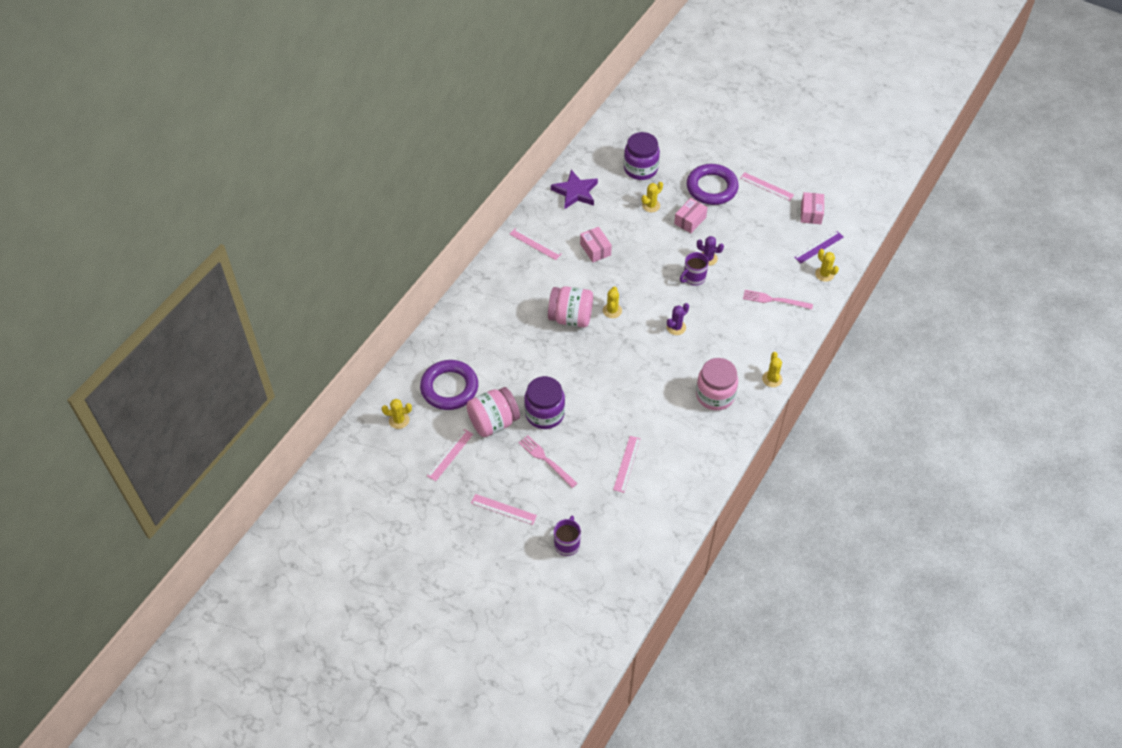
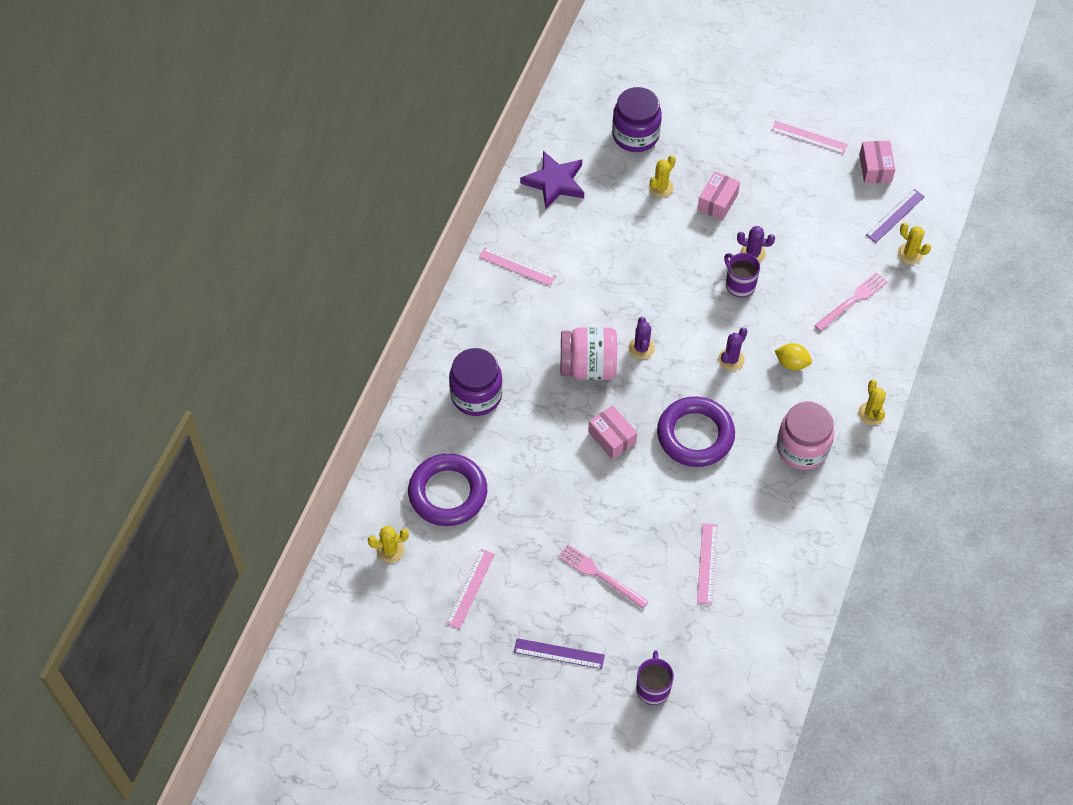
camera: 10 degrees left, 5 degrees up
(493, 422) = (518, 533): pink jar -> none
(503, 509) = (559, 653): pink ruler -> purple ruler
(544, 414) = (583, 510): purple jar -> purple jar (476, 395)
(595, 249) = (600, 262): pink box -> pink box (612, 437)
(612, 310) = (641, 348): yellow cactus -> purple cactus
(693, 278) = (739, 284): purple mug -> purple mug turned 105 degrees clockwise
(712, 188) = (736, 149): purple ring -> purple ring (695, 435)
(720, 336) = (792, 363): none -> yellow lemon
(774, 300) = (852, 301): pink fork -> pink fork turned 135 degrees clockwise

